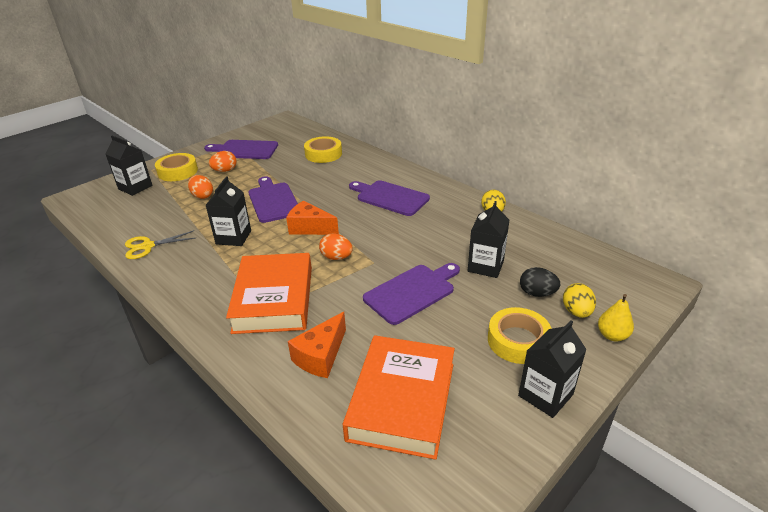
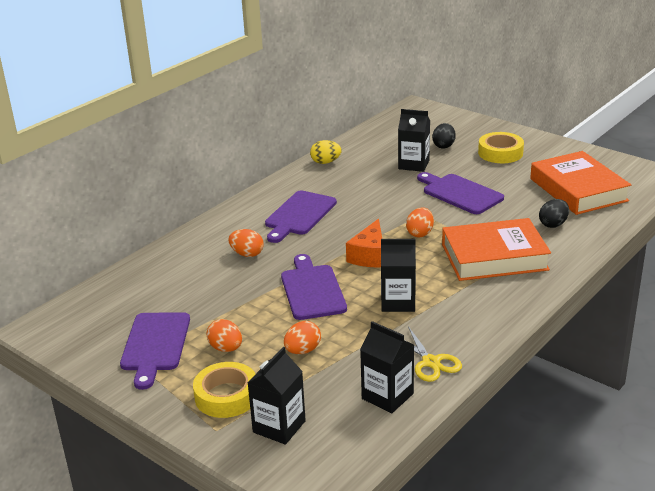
camera: 95 degrees left, 5 degrees down
(273, 201) = (312, 290): purple cutting board -> purple cutting board turned 105 degrees clockwise
(321, 356) = (553, 224): orange cheese -> black egg
(323, 154) = (181, 272): yellow tape -> none
(336, 176) = (247, 254): none -> orange egg
(402, 400) = (578, 190): orange book -> orange book turned 60 degrees clockwise
(545, 395) = (547, 145): black carton -> black carton (387, 396)
(576, 312) = (460, 133): yellow egg -> none
(612, 335) = (481, 124): yellow pear -> none

